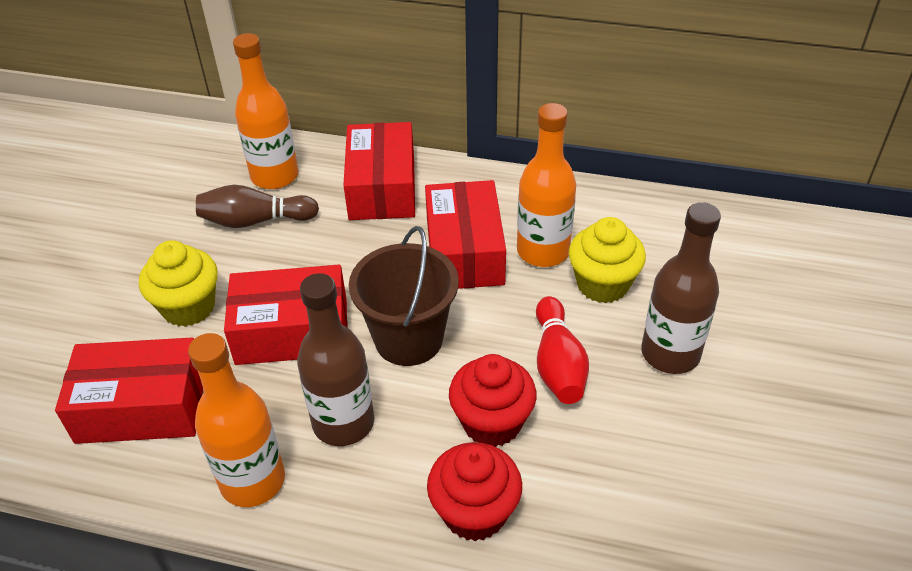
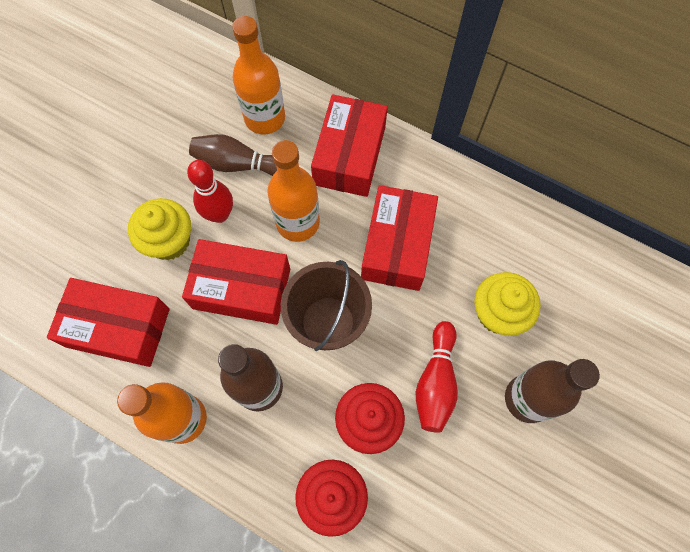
camera: 15 degrees right, 25 degrees up
(245, 269) = (219, 214): none -> red bowling pin
(543, 251) = (461, 264): orange bottle -> orange bottle (298, 222)

